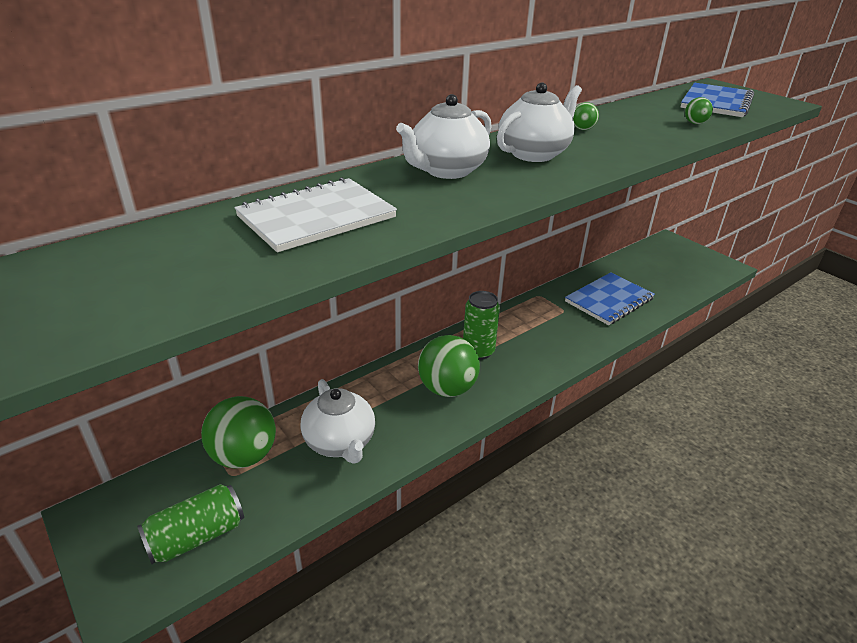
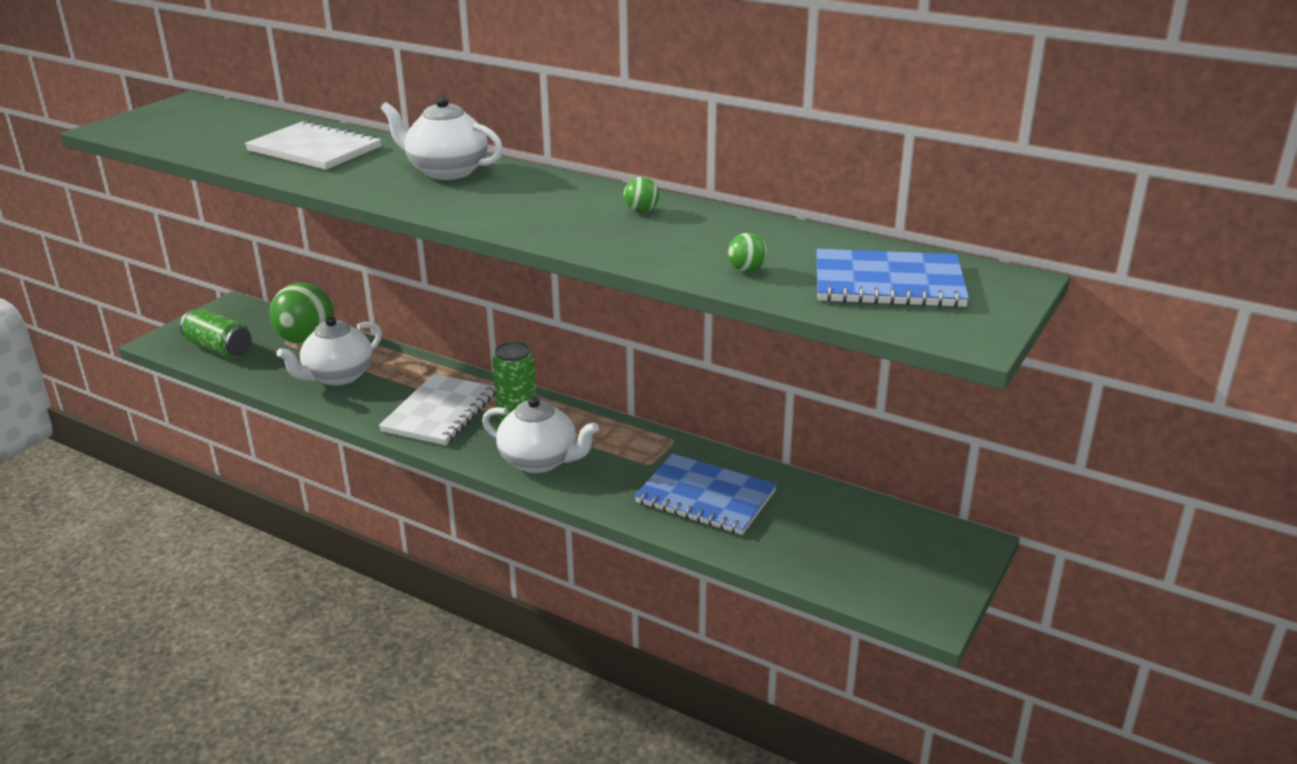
camera: 70 degrees right, 5 degrees down
(447, 388) = (440, 412): green ball -> white notebook
(534, 153) = (528, 198): white teapot -> white teapot (540, 461)

